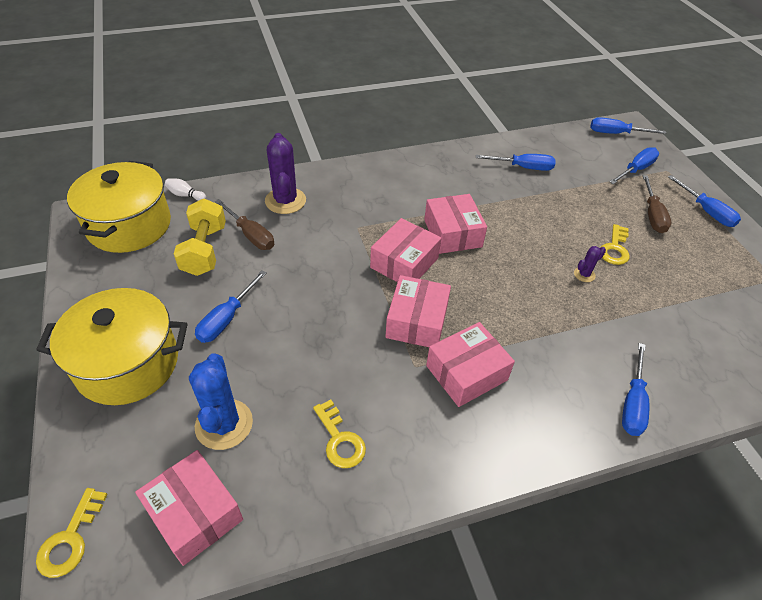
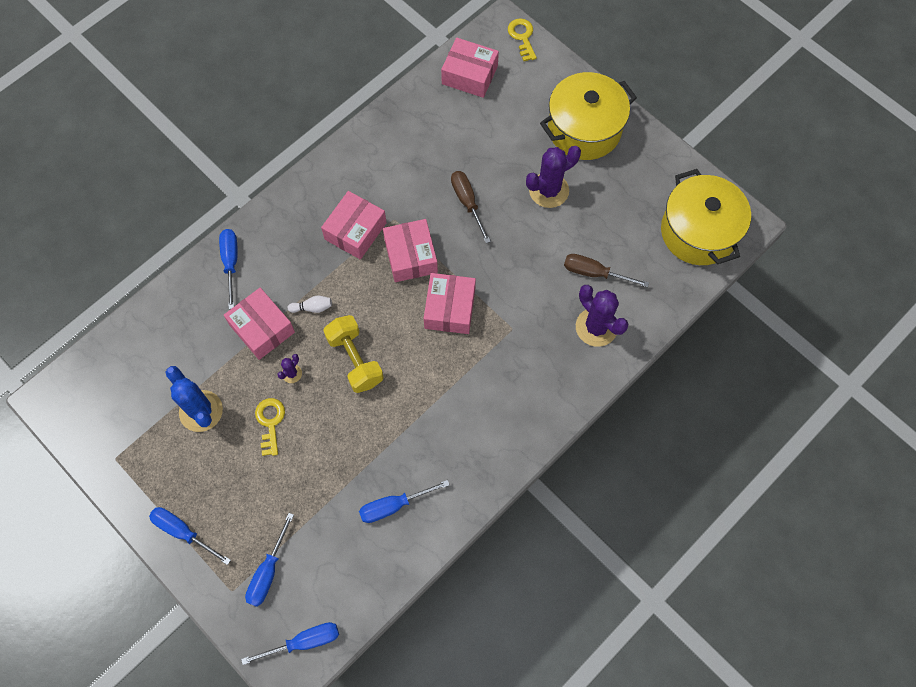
camera: 155 degrees right, 20 degrees up
(185, 195) = (687, 287): white bowling pin -> white bowling pin (312, 308)
(204, 250) = (617, 239): yellow dumbbell -> yellow dumbbell (355, 360)
(224, 424) = (491, 124): blue cactus -> blue cactus (201, 411)
(226, 319) = (549, 190): blue screwdriver -> purple cactus
(340, 439) = (415, 148): yellow key -> none
(452, 233) = (425, 365): pink box -> pink box (262, 328)
(652, 215) = (240, 495): brown screwdriver -> brown screwdriver (467, 202)

